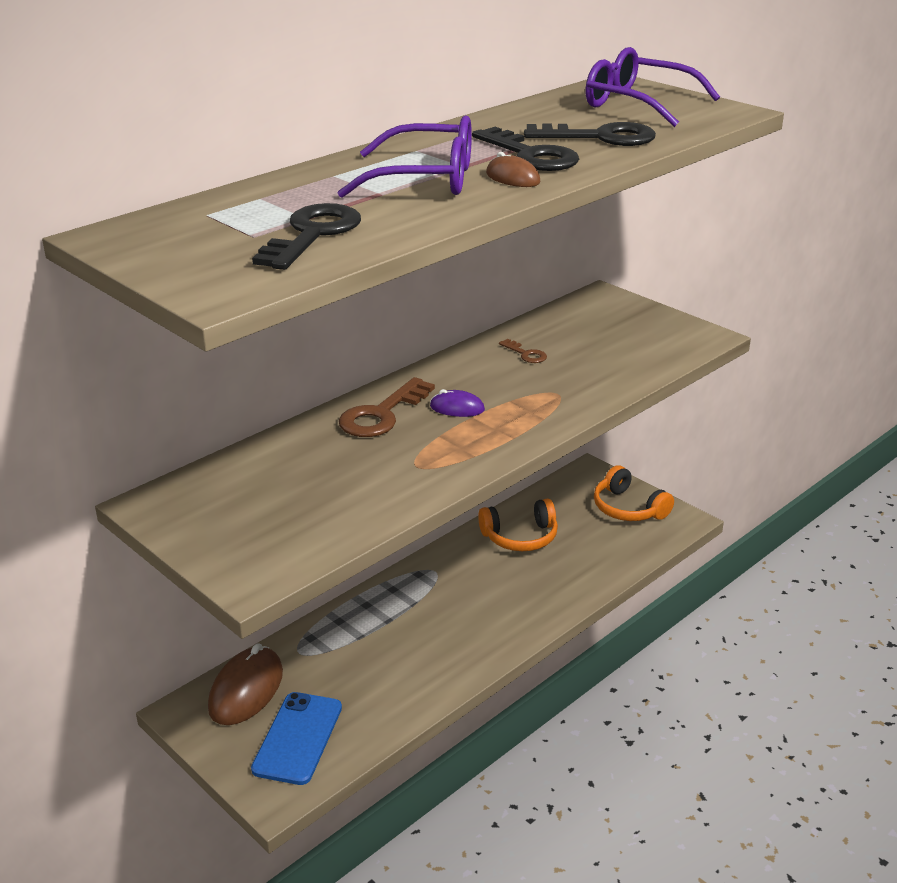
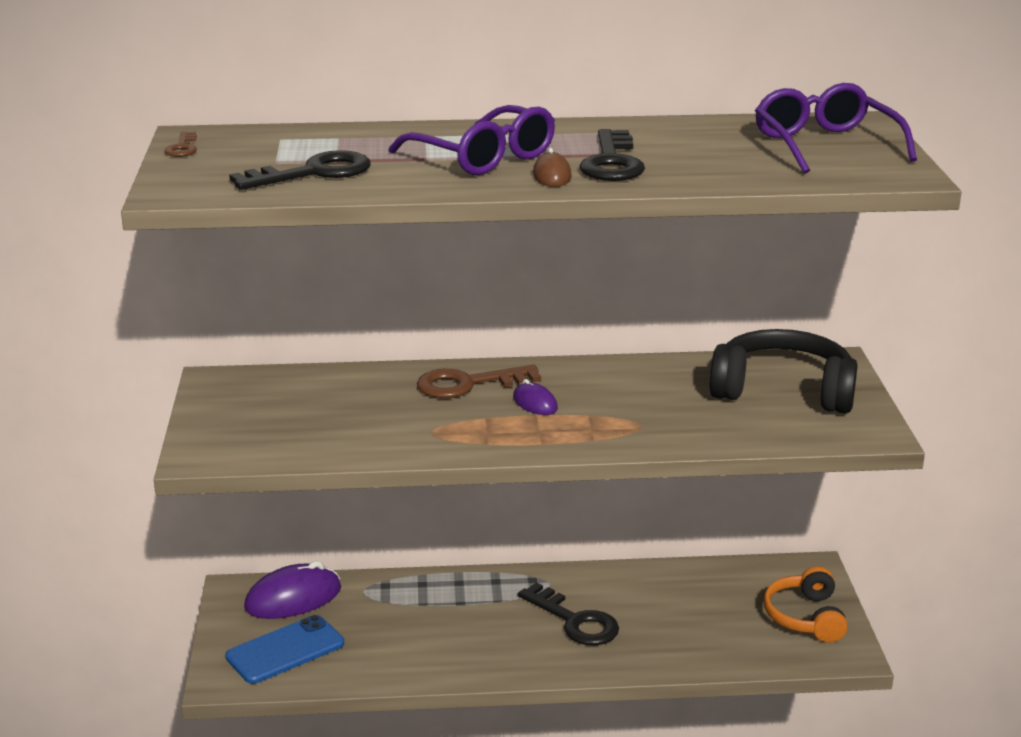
camera: 40 degrees right, 5 degrees down
(246, 690) = (293, 598): brown mouse -> purple mouse
(520, 537) = (663, 593): orange headphones -> none
(526, 354) = (669, 384): brown key -> brown key (182, 148)
(600, 137) = (711, 164): black key -> black key (575, 621)
(605, 329) = (783, 390): none -> black headphones

